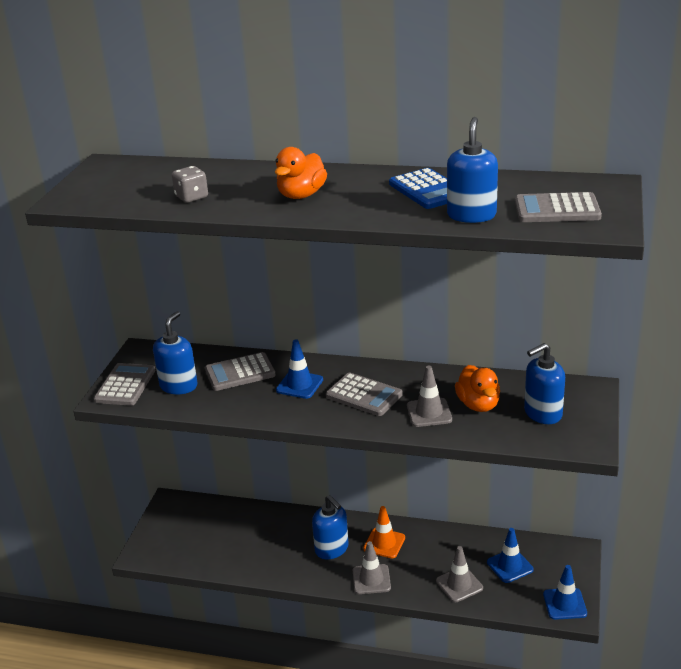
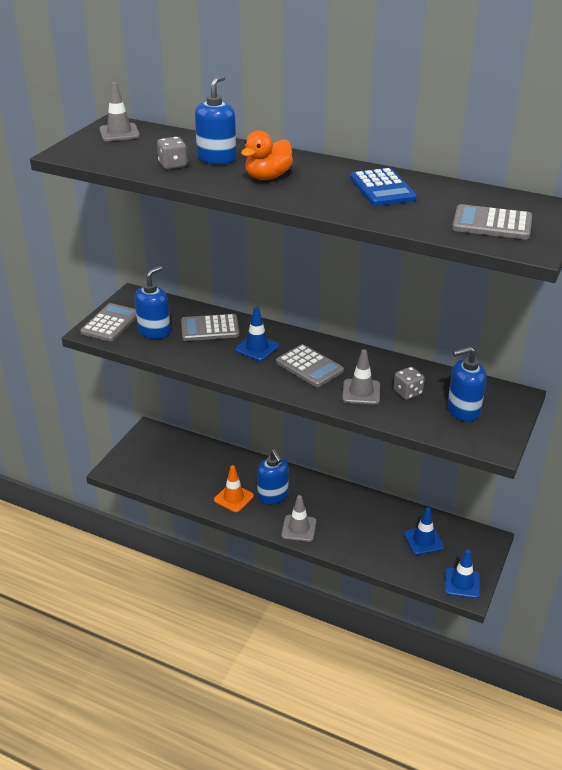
camera: 10 degrees right, 5 degrees up
(384, 543) = (319, 499): orange traffic cone -> orange traffic cone (233, 498)
(459, 584) = (373, 548): grey traffic cone -> grey traffic cone (119, 133)
(471, 215) = (410, 217): blue soap dispenser -> blue soap dispenser (217, 158)
(478, 405) = (407, 392): orange duck -> grey dice

